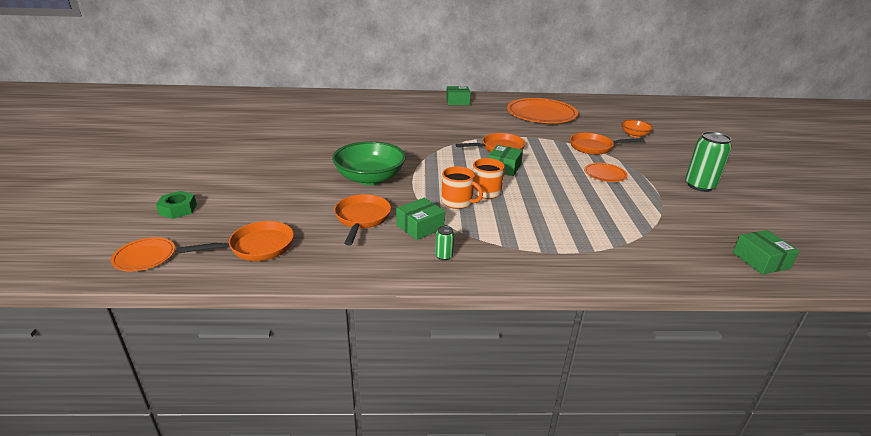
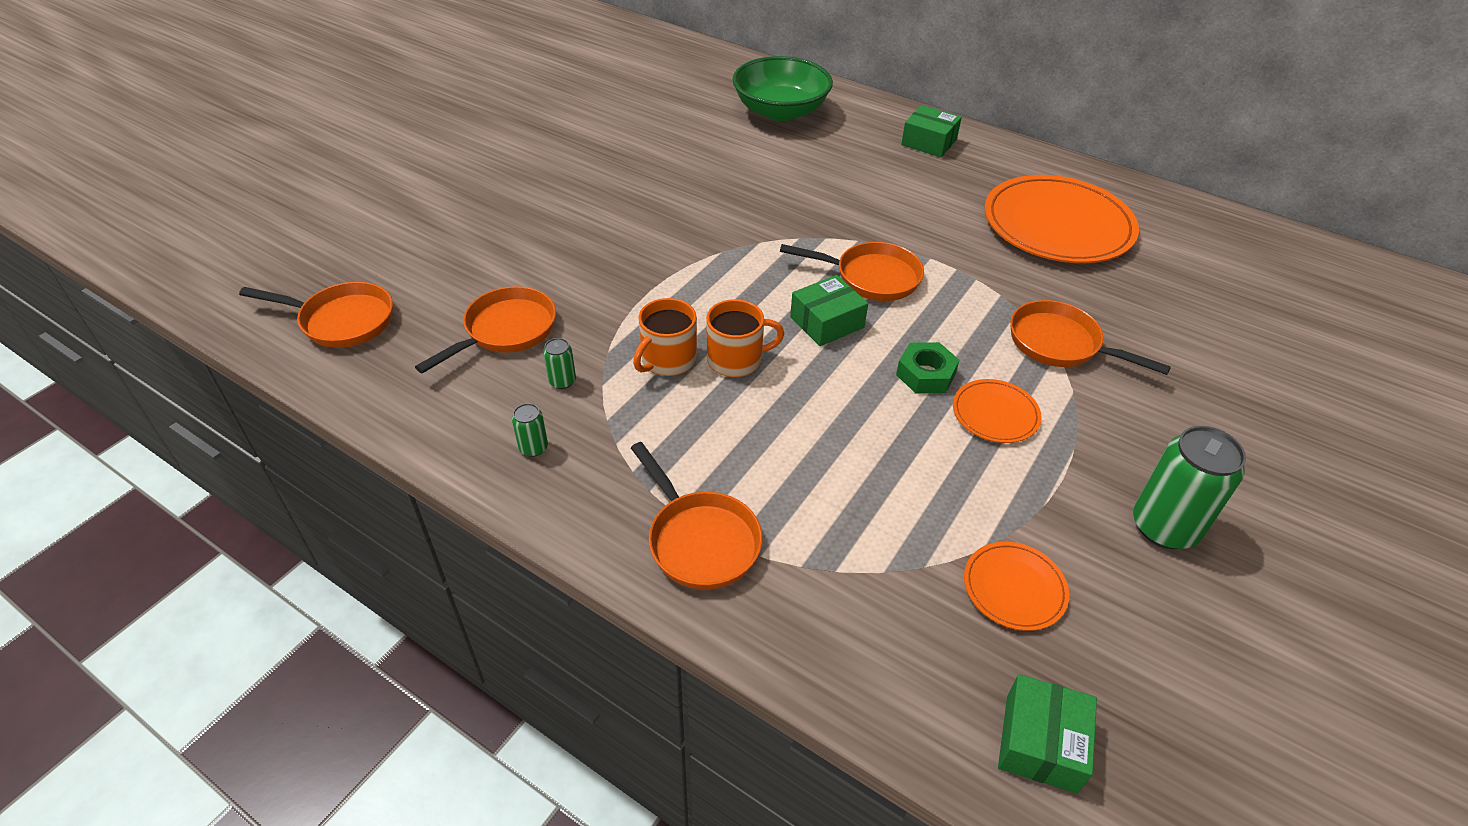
camera: 35 degrees right, 15 degrees up
(144, 256) = (226, 280): orange plate -> orange plate (1014, 588)
(178, 209) = (324, 220): green nut -> green nut (925, 374)
(370, 178) = (597, 260): green bowl -> green bowl (780, 111)
(420, 227) = (562, 381): green box -> green can
(457, 202) = (667, 360): orange mug -> orange mug turned 60 degrees clockwise
(565, 256) = (700, 540): none -> orange pan
(634, 135) = (1196, 347): orange bowl -> none

